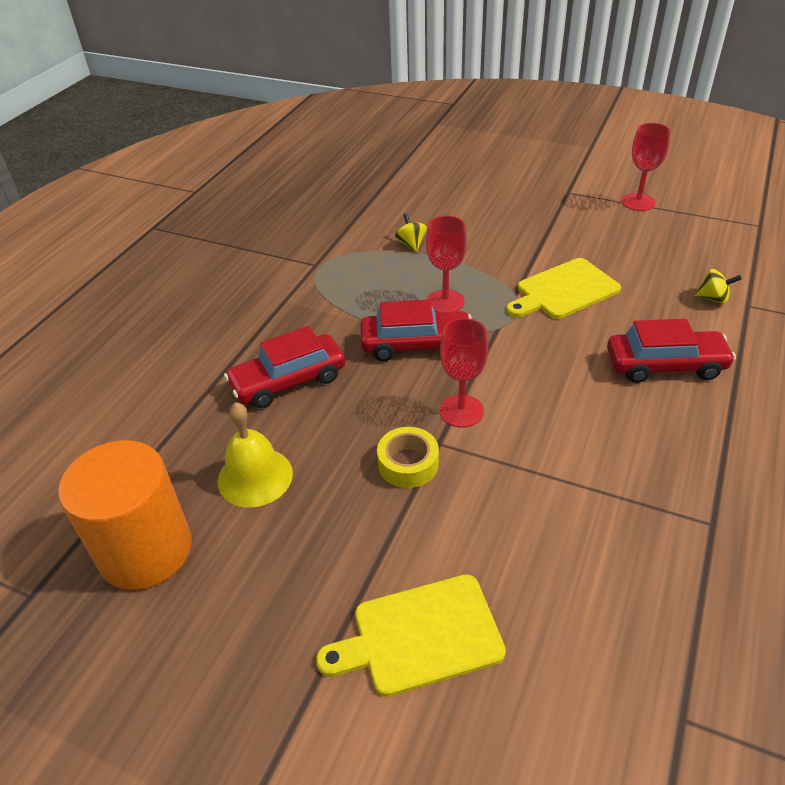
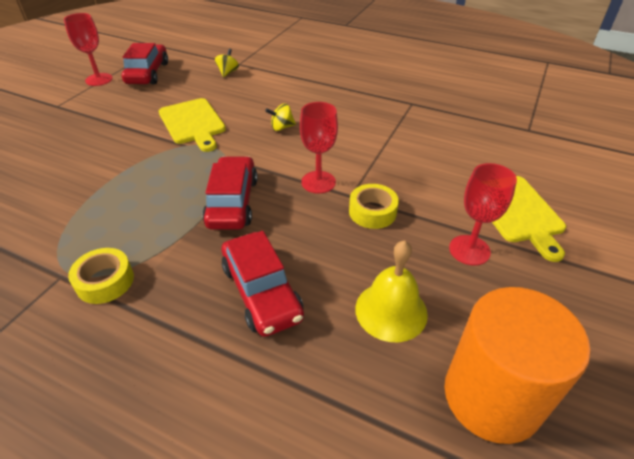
camera: 90 degrees left, 0 degrees up
(308, 288) = (105, 281): none -> yellow tape
(411, 244) = (72, 199): yellow spinning top -> yellow spinning top (281, 127)
(445, 302) = (179, 182): red goblet -> red goblet (469, 250)
(665, 365) = (287, 97): red car -> red car (148, 73)

